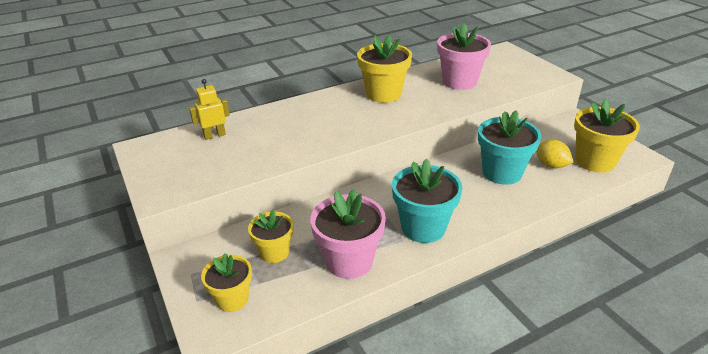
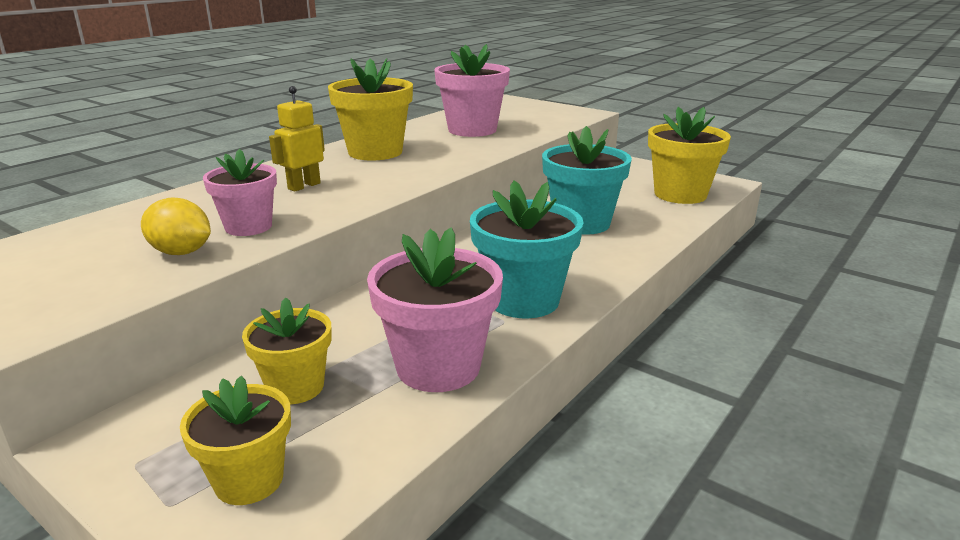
camera: 25 degrees left, 10 degrees down
(214, 135) = (107, 232): yellow robot -> yellow robot (304, 186)
(282, 148) = (248, 227): none -> pink flower pot
(551, 165) = (634, 206): yellow lemon -> yellow lemon (181, 252)

